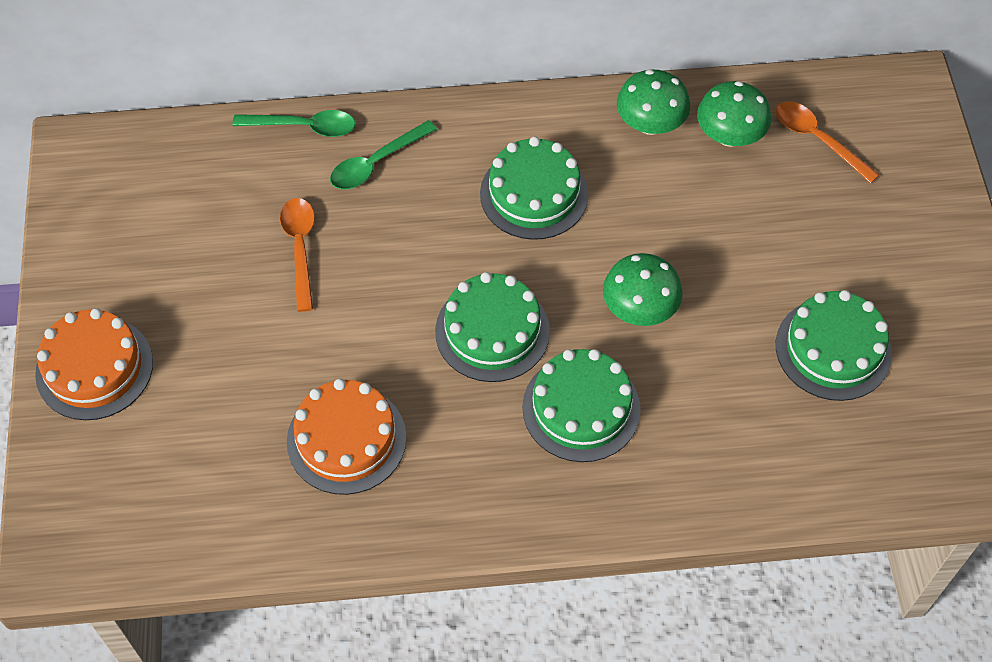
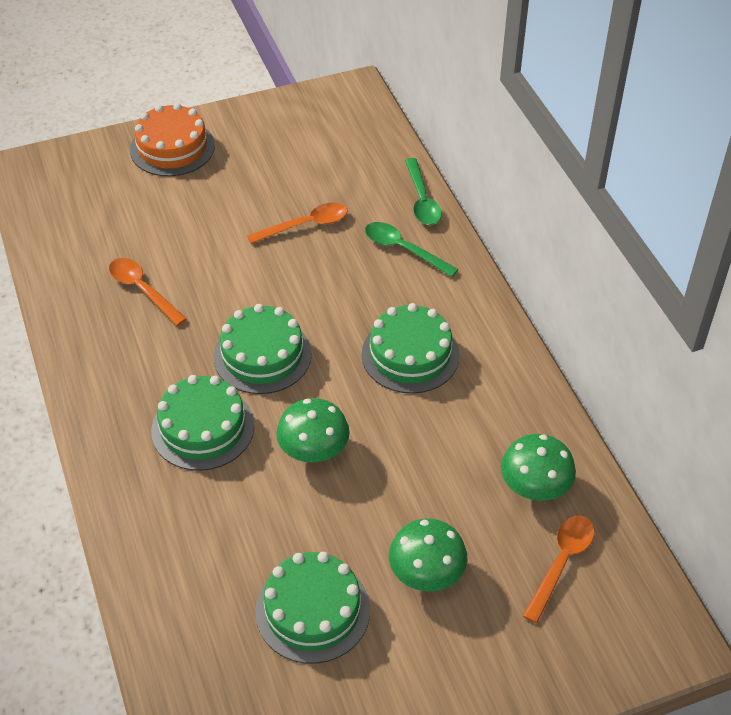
camera: 75 degrees right, 10 degrees down
(346, 439) = (143, 290): orange cake -> orange spoon
(650, 124) = (522, 423): green mushroom -> green mushroom (426, 573)

